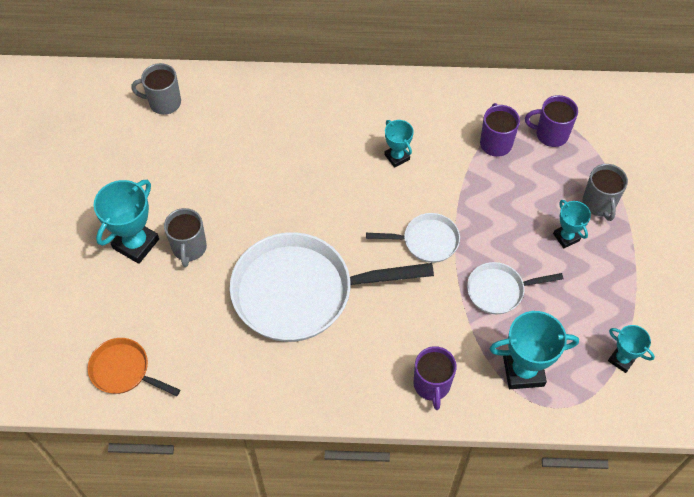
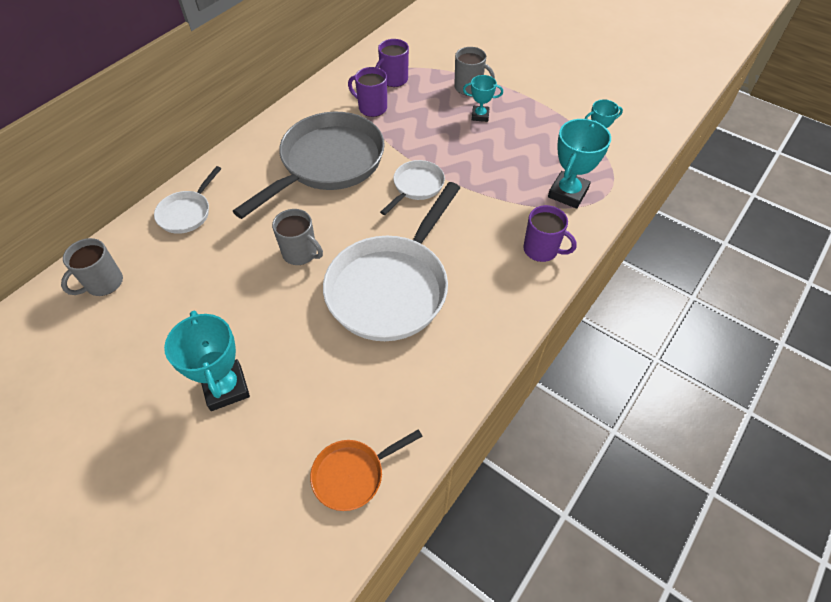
camera: 55 degrees left, 5 degrees down
(189, 248) = (273, 346): grey mug -> grey mug (300, 253)
(397, 157) = (328, 163): turquoise trophy -> grey pan
(499, 290) = (492, 170): white pan -> white pan (187, 213)

